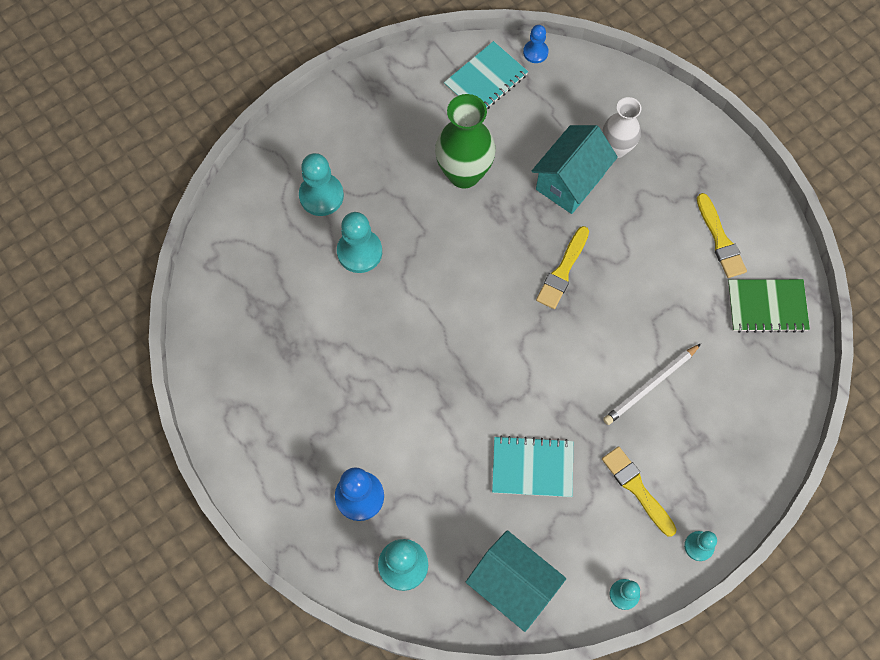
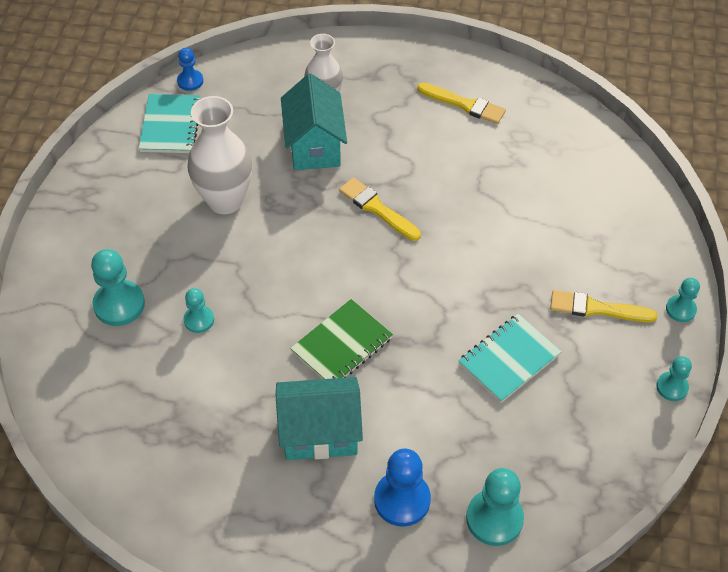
camera: 45 degrees left, 15 degrees down
(359, 252) = (199, 320): turquoise pawn -> turquoise pawn, size x0.59
(464, 174) = (225, 201): green vase -> white vase
(513, 585) = (591, 454): turquoise house -> turquoise house (319, 433)
(563, 271) = (377, 209): yellow brush -> yellow brush turned 150 degrees clockwise
(651, 385) = (527, 233): white pencil -> none
(767, 307) = (543, 122): green notebook -> green notebook (342, 345)

